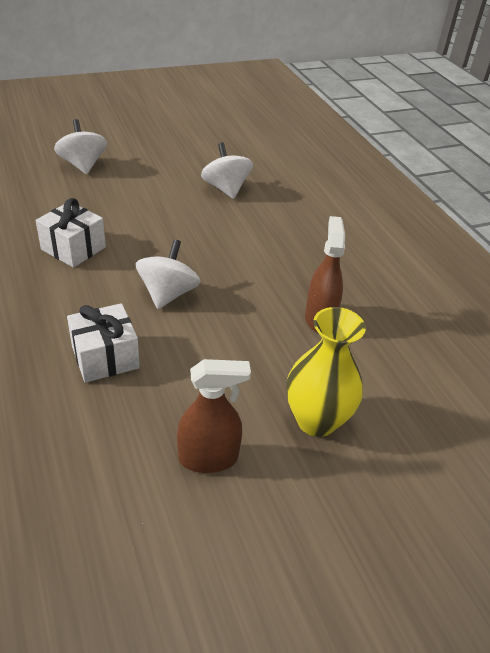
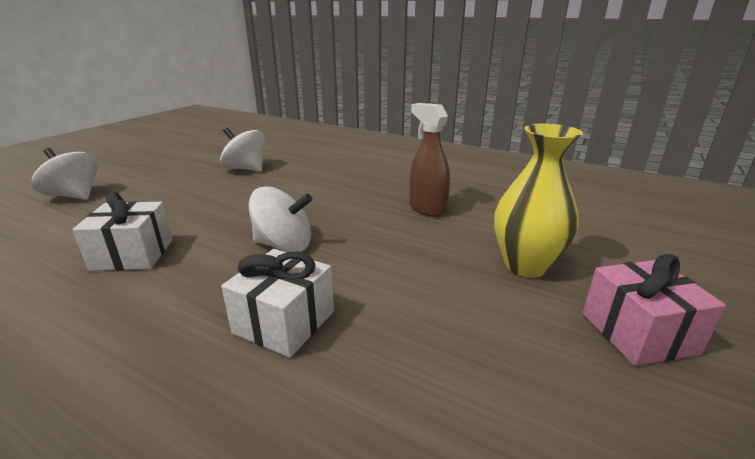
camera: 35 degrees left, 15 degrees down
(168, 294) = (284, 245): white spinning top -> white spinning top turned 120 degrees clockwise
(208, 458) = (502, 343): brown spray bottle -> none
(310, 519) = (638, 333): none -> pink gift

